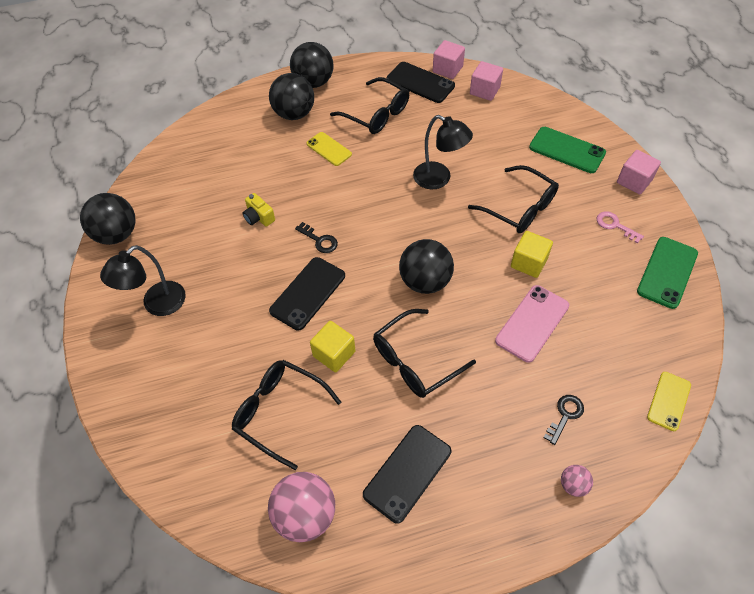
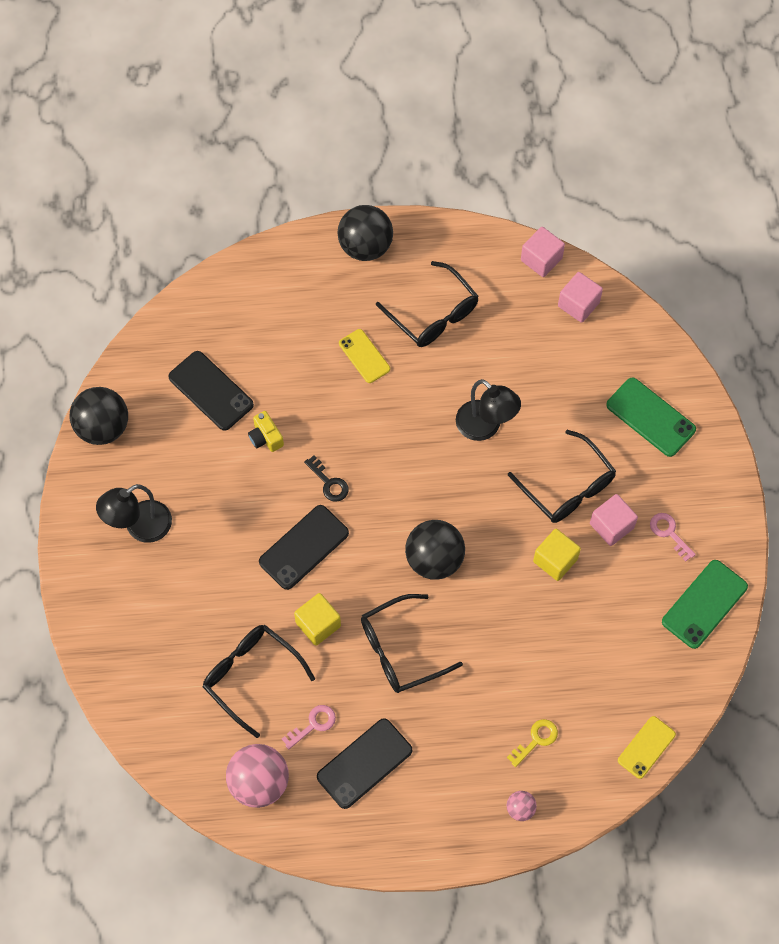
camera: 10 degrees right, 10 degrees up
(294, 114) = (332, 293): black ball -> none
(348, 445) = (313, 724): none -> pink key
(420, 83) = (500, 274): black phone -> black phone (211, 391)
(532, 323) = (535, 633): pink phone -> none
(565, 415) = (536, 740): black key -> yellow key
(634, 181) = (714, 478): pink cube -> pink cube (611, 526)

